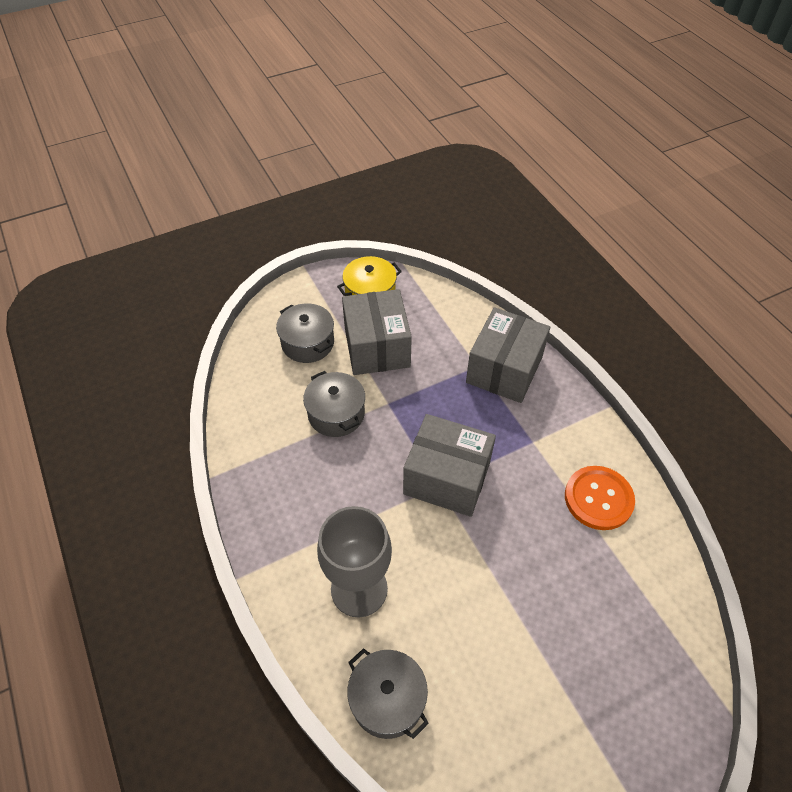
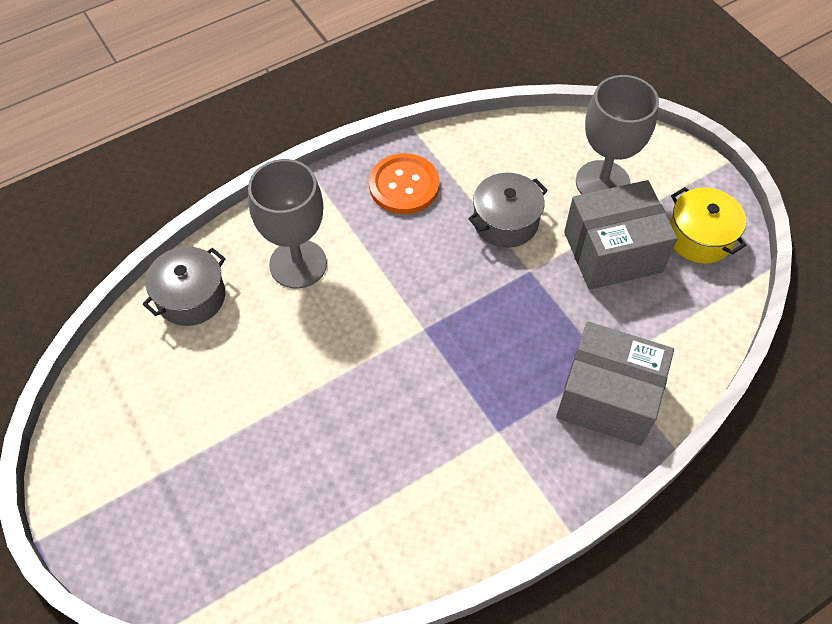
camera: 85 degrees right, 5 degrees up
(308, 343) = (602, 182): grey pot -> grey goblet
(447, 478) = (434, 336): grey box -> none
(598, 499) = (423, 506): orange button -> orange button (404, 185)

